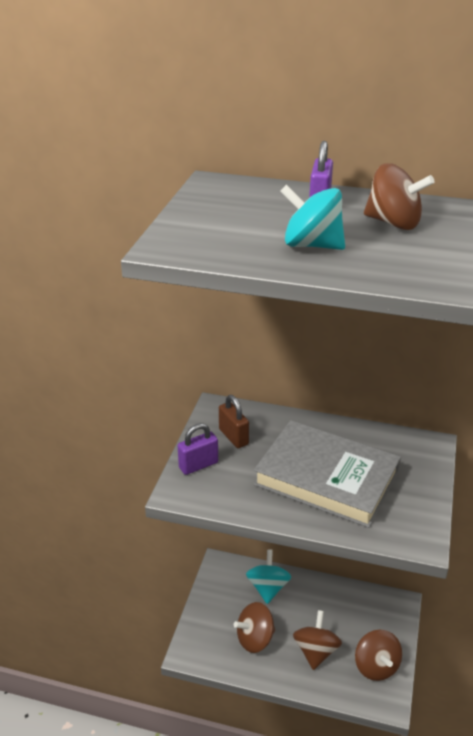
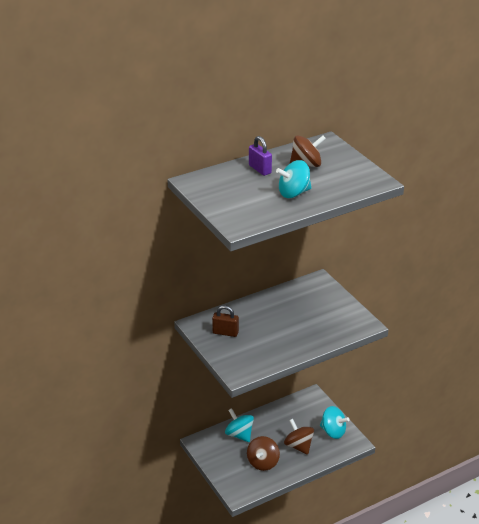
camera: 45 degrees left, 0 degrees up
(198, 465) = (229, 356): purple padlock -> none
(326, 478) = (295, 324): grey book -> none
(376, 666) = (333, 431): brown spinning top -> turquoise spinning top

